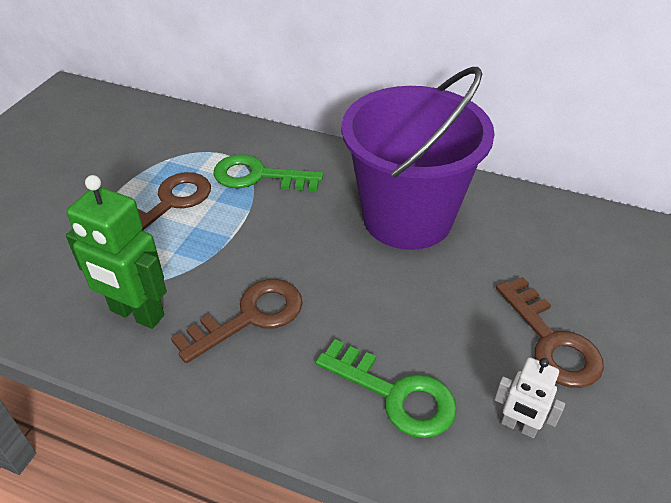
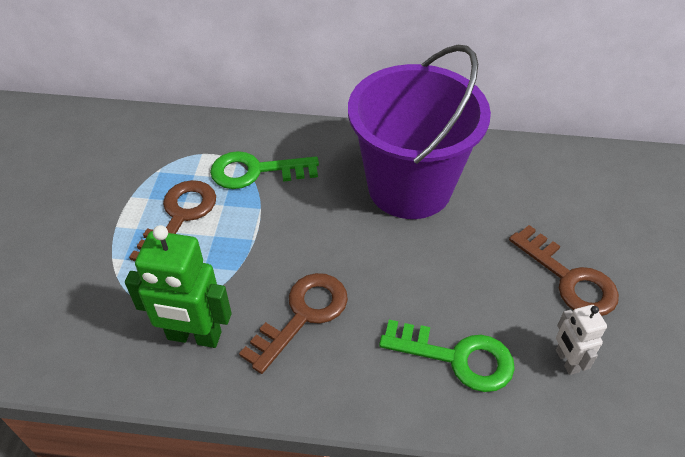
camera: 15 degrees left, 5 degrees up
(519, 426) = (566, 361): white robot -> white robot turned 60 degrees clockwise

